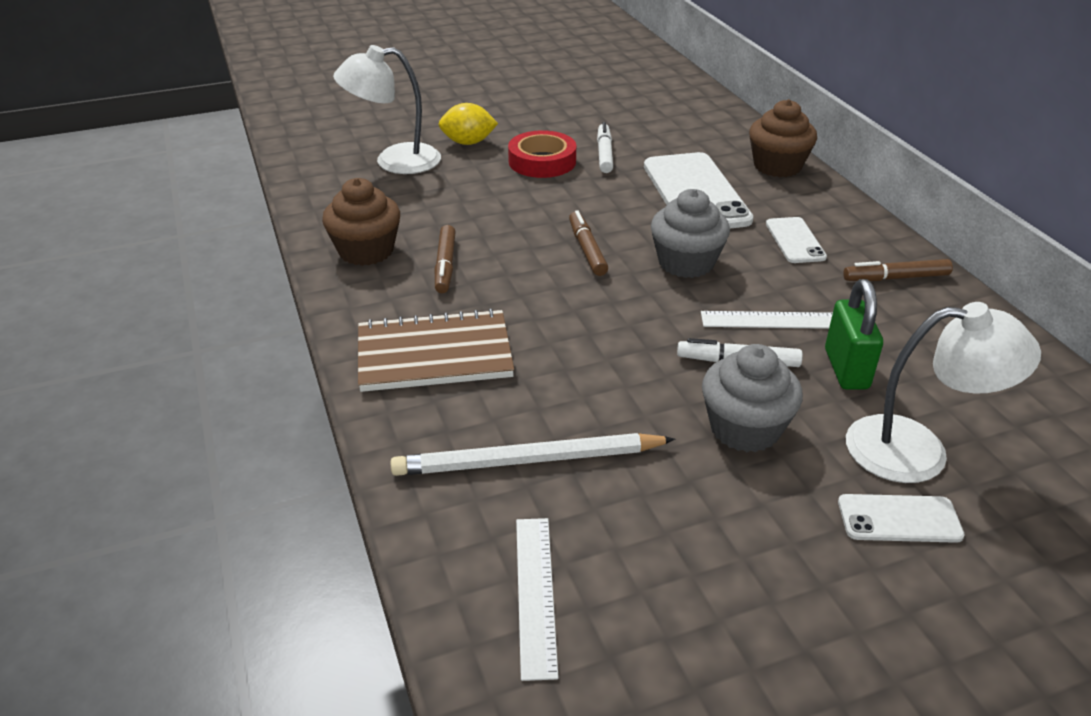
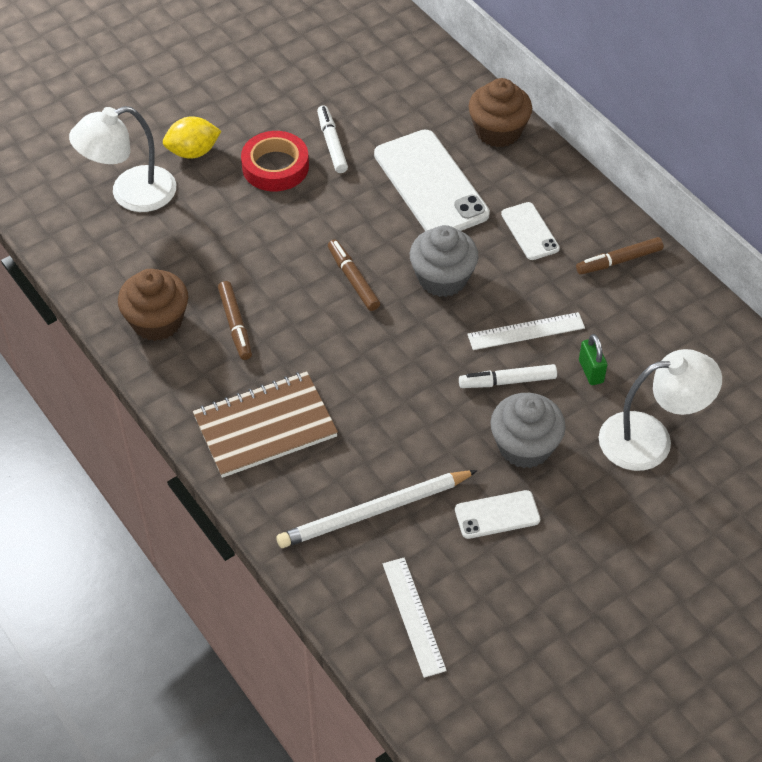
camera: 15 degrees left, 15 degrees up
(846, 369) = (591, 371): green padlock -> green padlock, size x0.65
(899, 519) = (642, 501): white phone -> white phone (497, 515)

